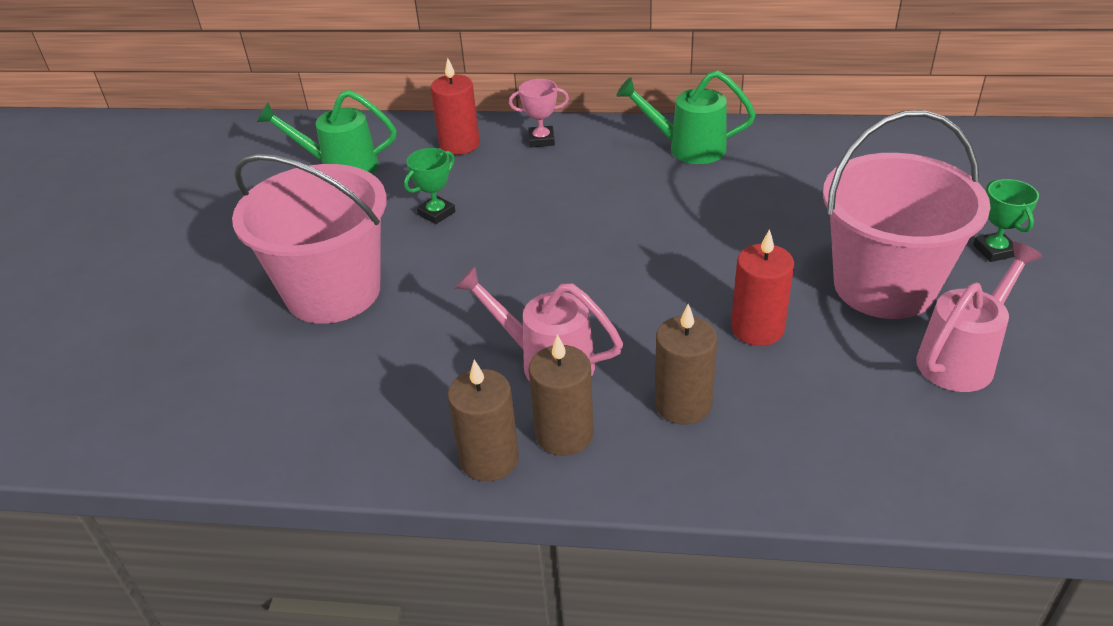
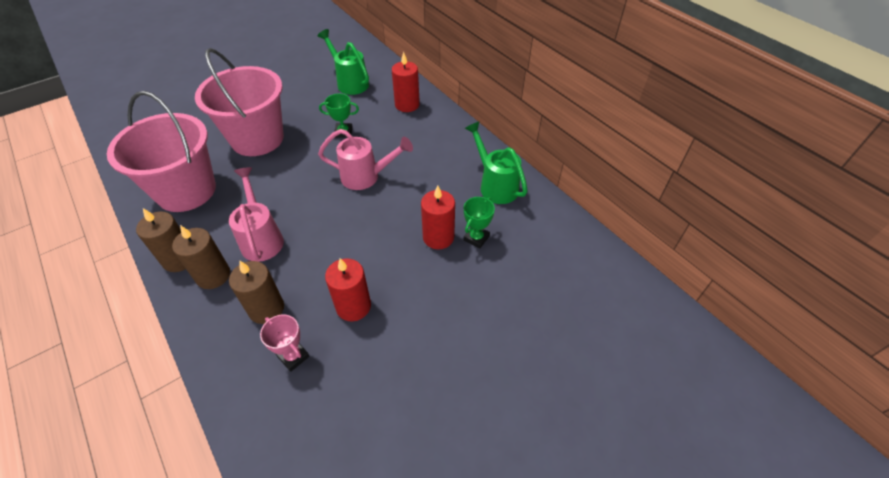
camera: 45 degrees right, 10 degrees up
(541, 140) = (441, 128): pink trophy -> pink trophy (293, 356)
(720, 221) = (438, 237): none -> red candle
(884, 286) = (444, 346): pink bucket -> pink bucket (186, 191)
(962, 358) = (405, 423): pink watering can -> pink watering can (366, 177)
(994, 250) = (538, 388): green trophy -> green trophy (476, 238)

